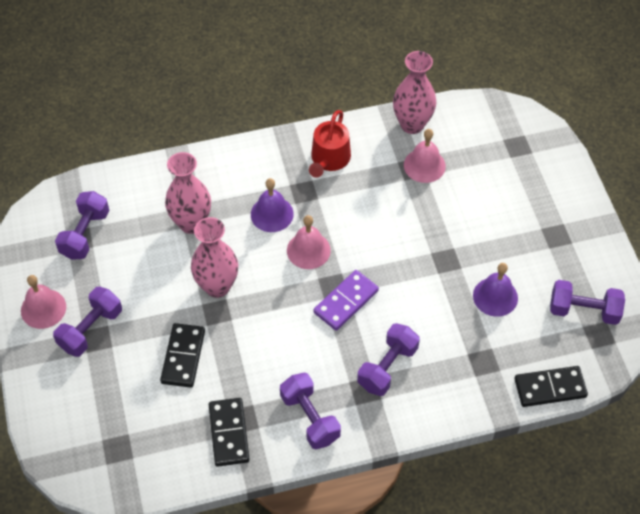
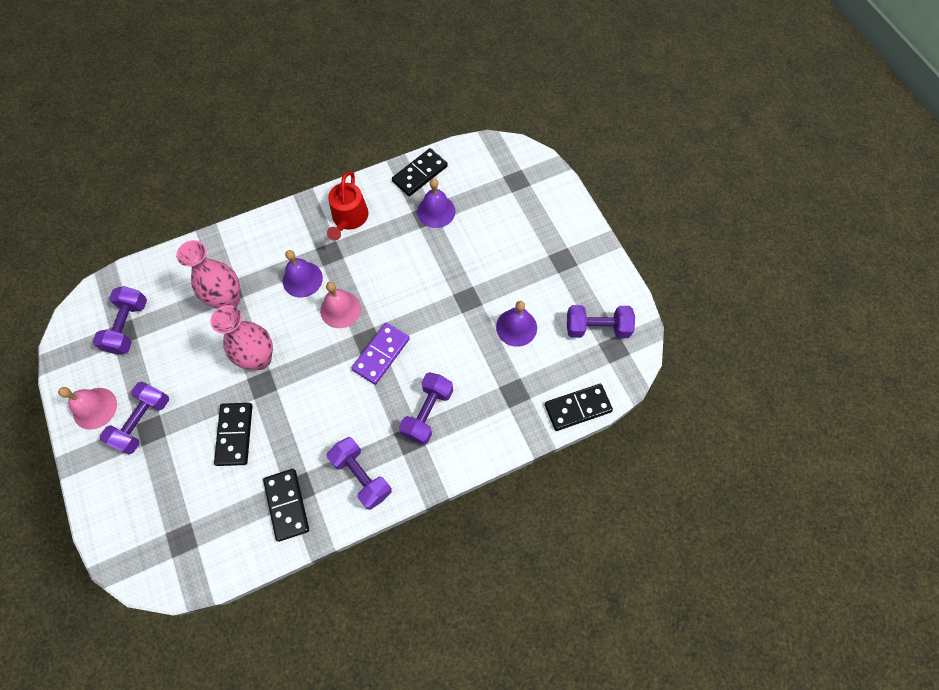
camera: 10 degrees left, 10 degrees up
(412, 124) = (420, 174): pink vase -> black domino
(424, 165) = (436, 211): pink bell -> purple bell

